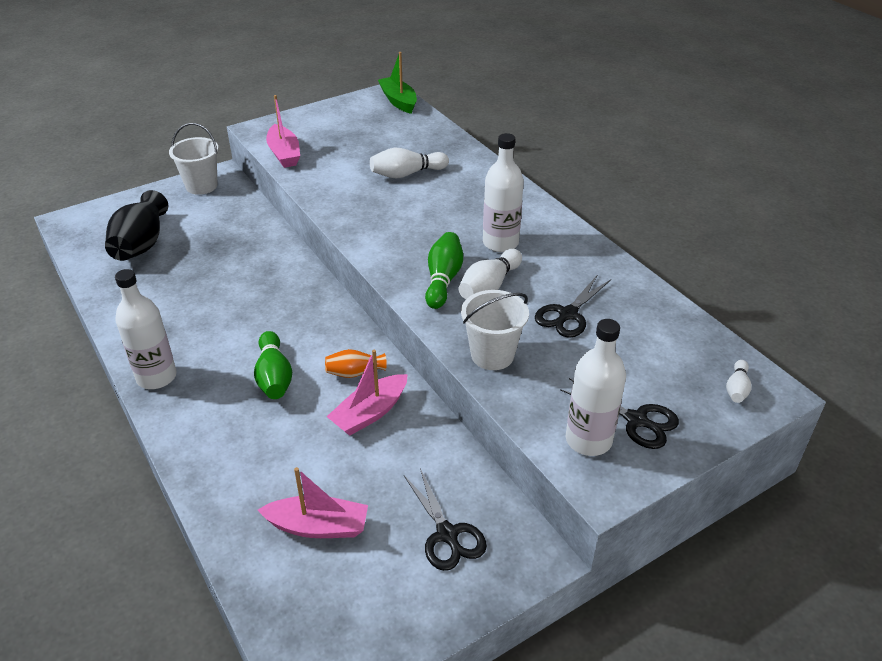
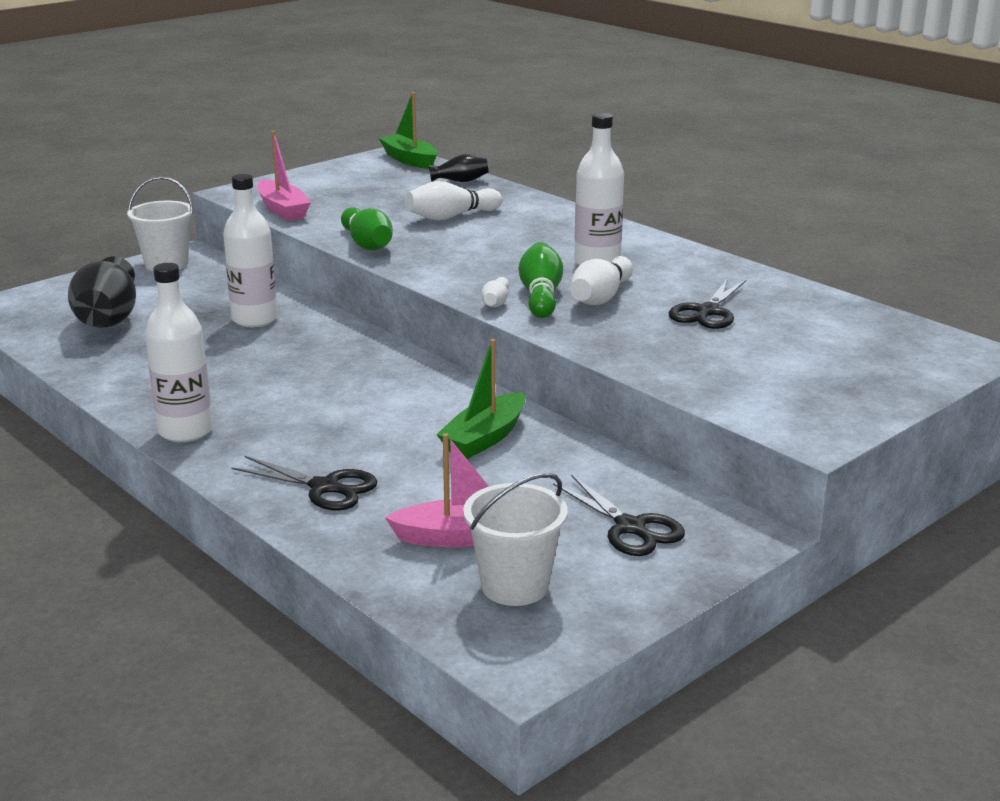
camera: 10 degrees left, 15 degrees down
(274, 376) = (344, 418): green bowling pin -> green bowling pin (367, 244)
(354, 373) = (448, 406): orange vase -> none
(370, 413) = (485, 438): pink boat -> green boat
(428, 130) = (461, 181): none -> black vase
(492, 355) = (631, 349): white bucket -> white bucket (514, 586)
(588, 440) = (780, 403): white bottle -> white bottle (254, 319)
(636, 420) = (828, 384): black scissors -> black scissors (324, 487)
(737, 388) = (932, 352): white bowling pin -> white bowling pin (496, 302)

